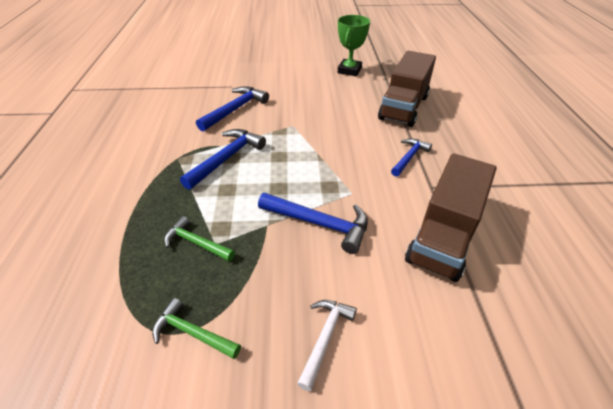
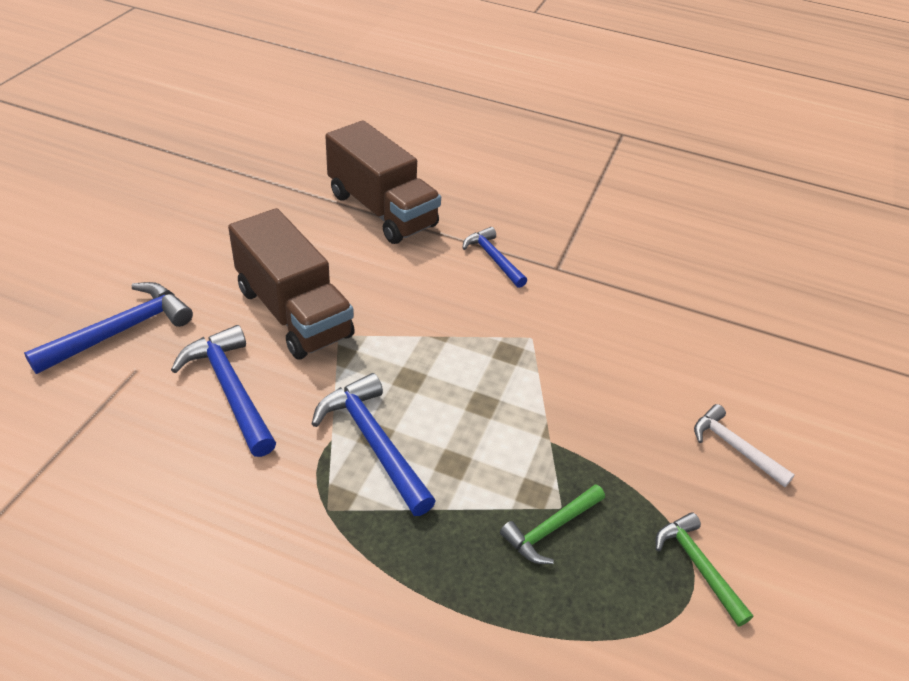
camera: 70 degrees left, 0 degrees up
(193, 333) = (698, 566): green hammer -> green hammer turned 105 degrees clockwise
(319, 224) = (572, 389): blue hammer -> blue hammer (120, 331)
(349, 70) = (229, 211): green trophy -> none
(443, 237) = (636, 299): brown truck -> brown truck (293, 312)

